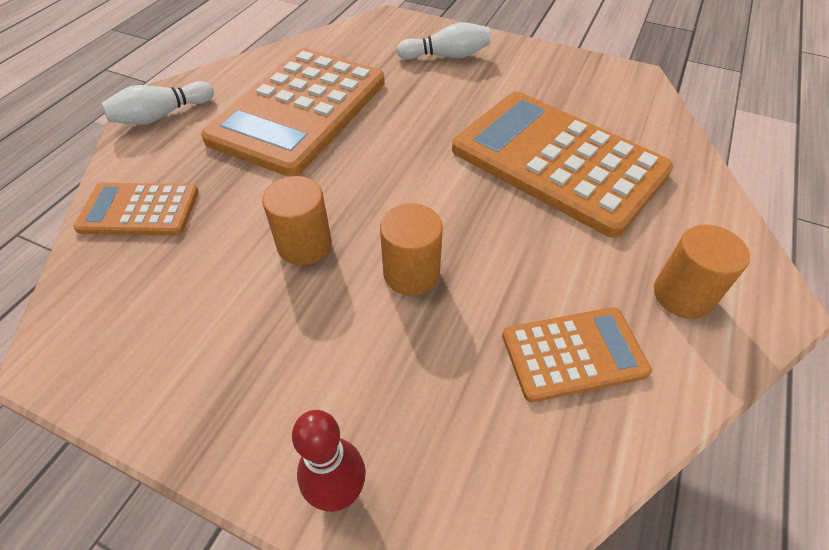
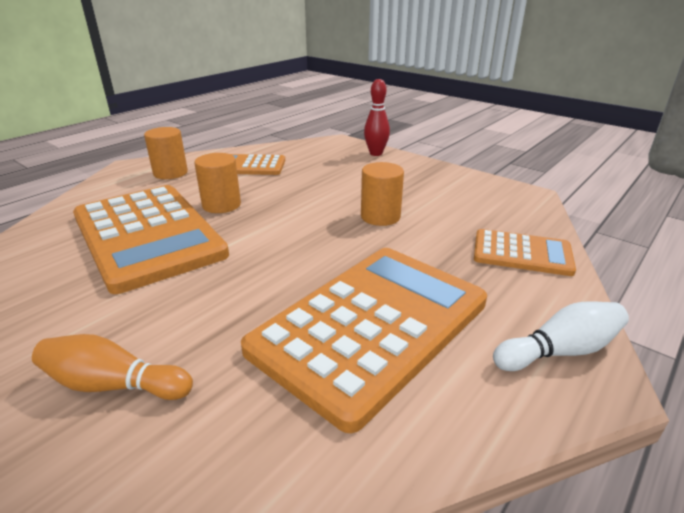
camera: 165 degrees left, 20 degrees down
(411, 273) = (313, 197): orange cylinder -> orange cylinder (221, 205)
(446, 56) = (114, 385): white bowling pin -> orange bowling pin

